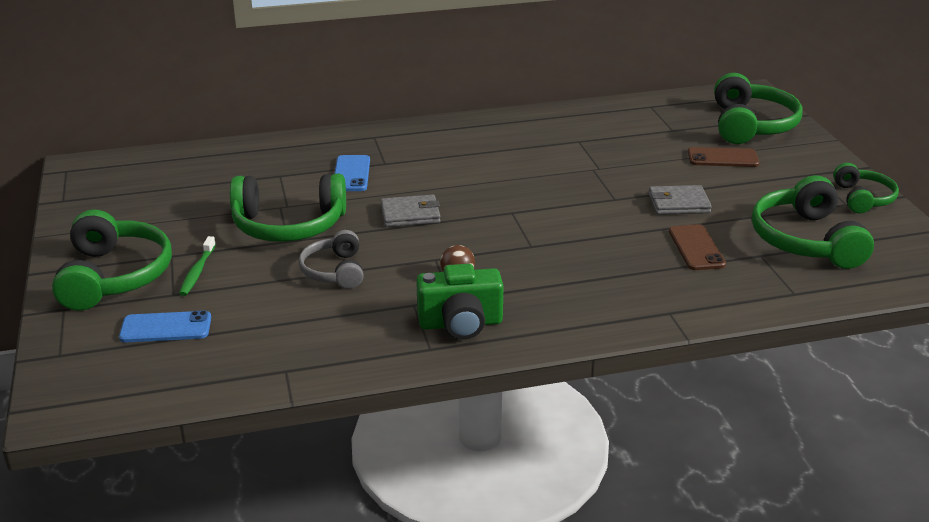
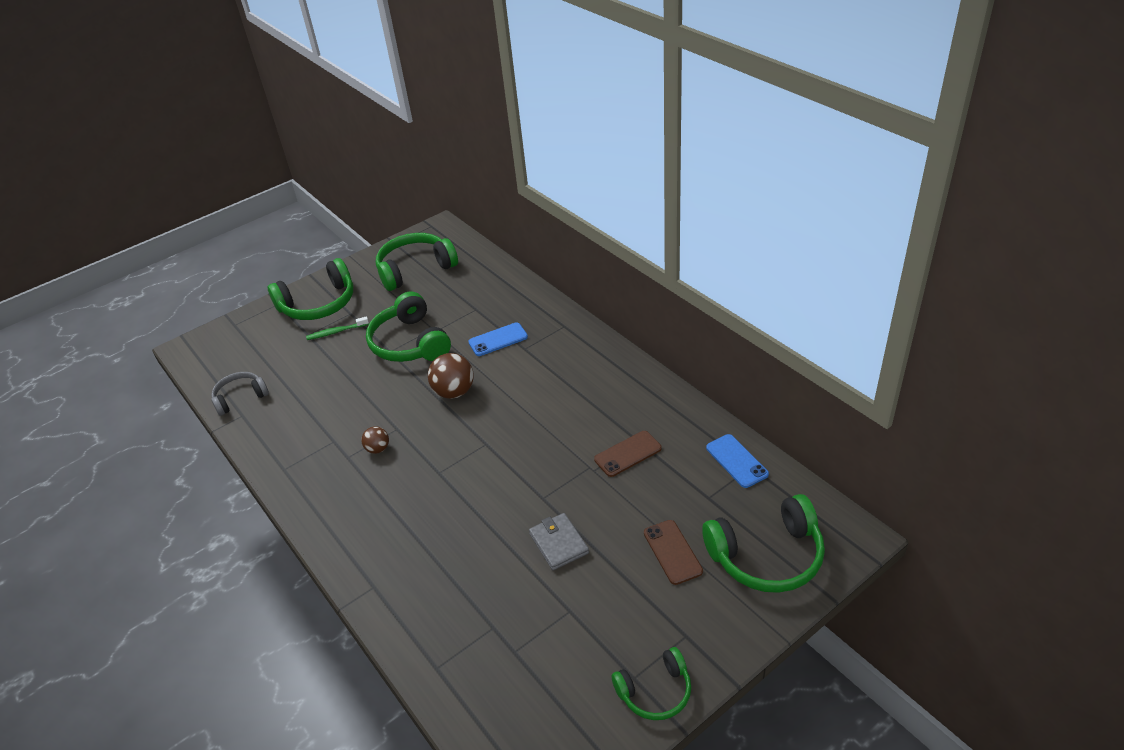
camera: 70 degrees right, 10 degrees up
(166, 328) = (272, 349): blue phone -> blue phone (736, 461)
(335, 271) = (361, 388): grey headphones -> grey headphones (240, 398)
(410, 214) = (454, 392): grey wallet -> brown ball
(460, 324) = (318, 473): green camera -> none
(696, 248) = (484, 577): brown phone -> brown phone (628, 454)
(806, 240) = (538, 658): green headphones -> green headphones (415, 269)

